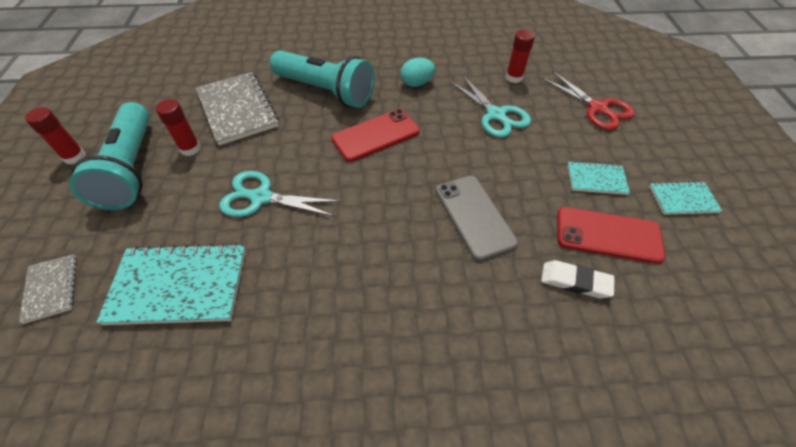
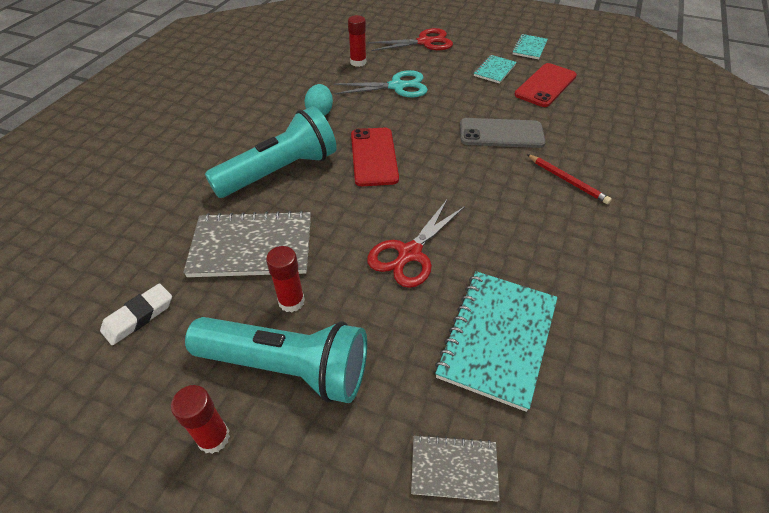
camera: 65 degrees left, 5 degrees down
(261, 197) = (410, 253): turquoise scissors -> red scissors
(426, 297) = (567, 180): none -> red pencil
(575, 281) = (578, 112): white eraser -> white eraser (139, 317)

